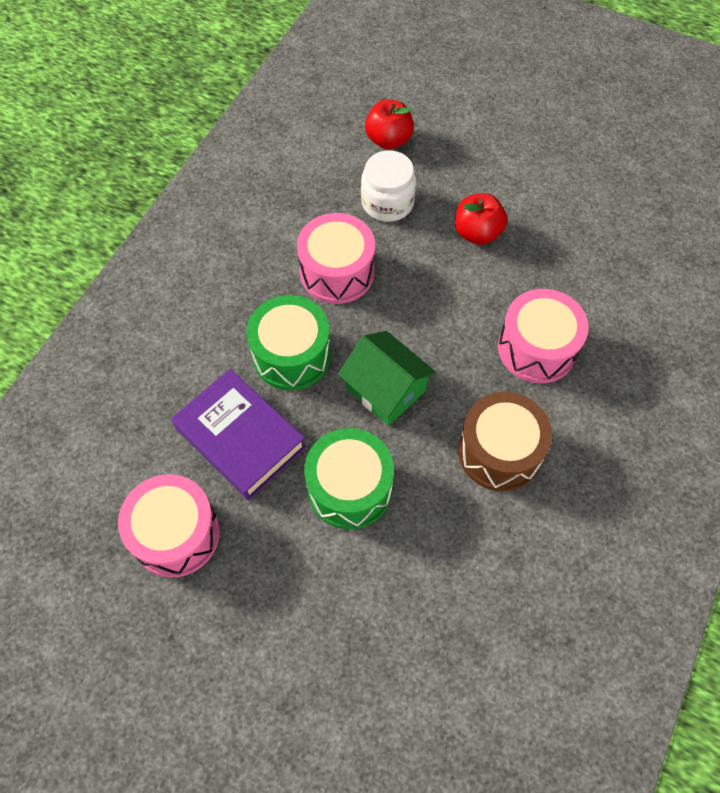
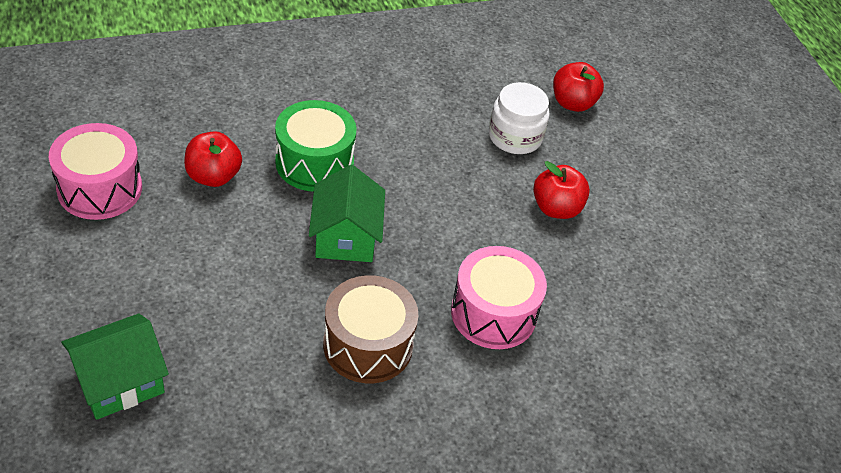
camera: 40 degrees right, 15 degrees down
(240, 438) = (213, 176): purple book -> red apple
(337, 272) = (416, 145): pink drum -> none
(349, 488) = (236, 266): green drum -> none
(394, 653) = (119, 381): none -> green house

